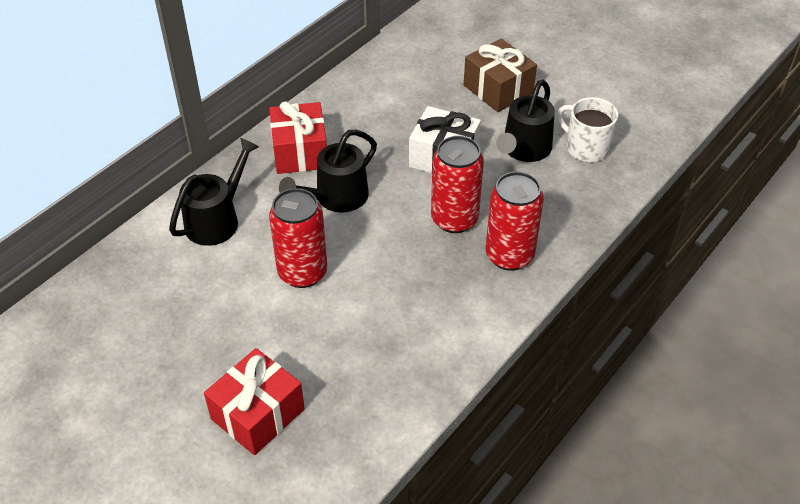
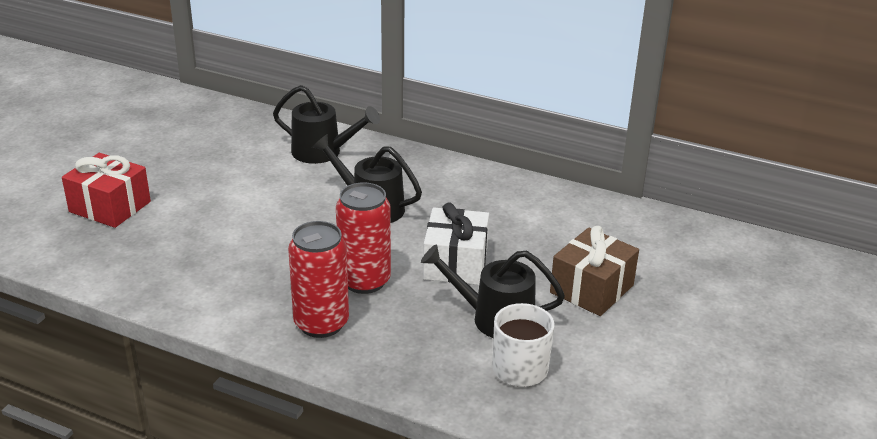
camera: 75 degrees right, 15 degrees down
(300, 152) = (426, 178): red gift -> none
(302, 272) = (270, 203): red can -> none

